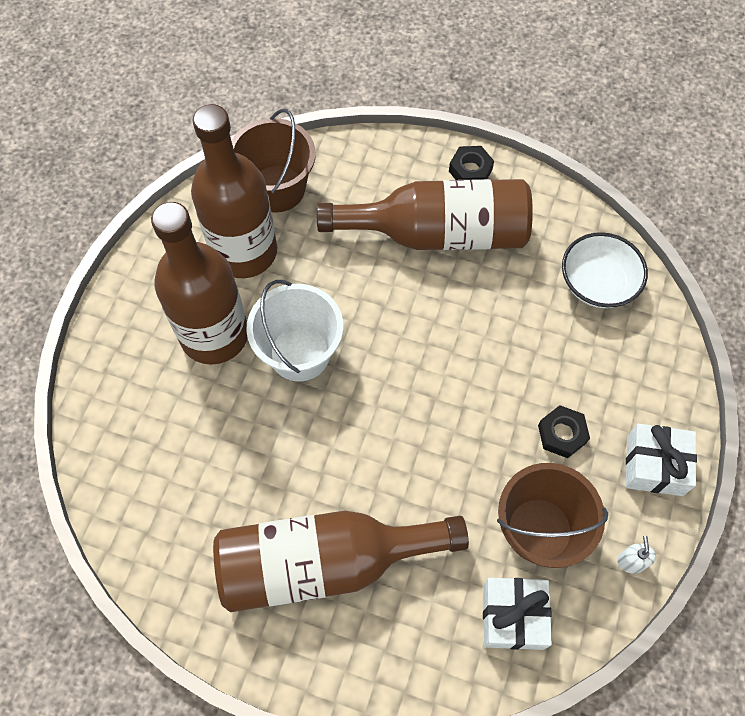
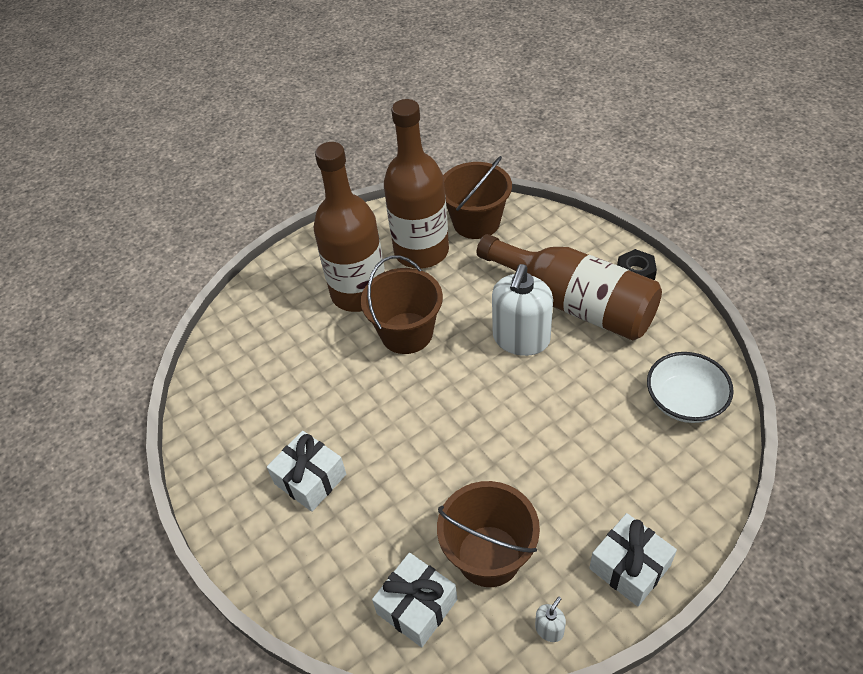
camera: 40 degrees right, 15 degrees down
(300, 353) = (407, 333): white bucket -> brown bucket
(323, 562) = (310, 479): brown bottle -> white gift
(415, 298) = (521, 339): none -> white soap dispenser
(562, 434) = (565, 496): black nut -> none

